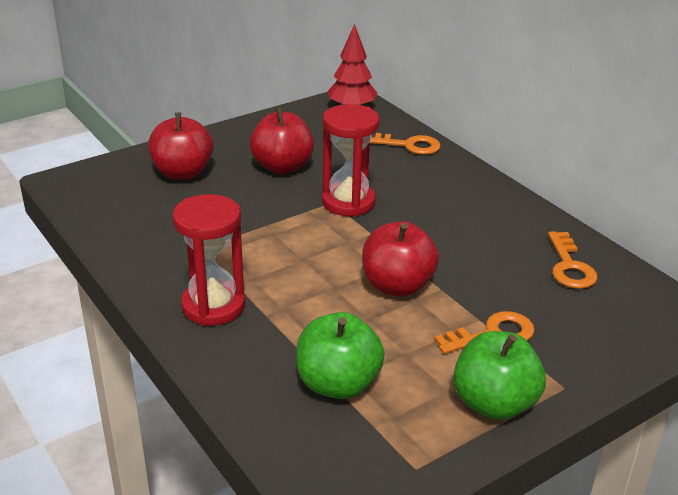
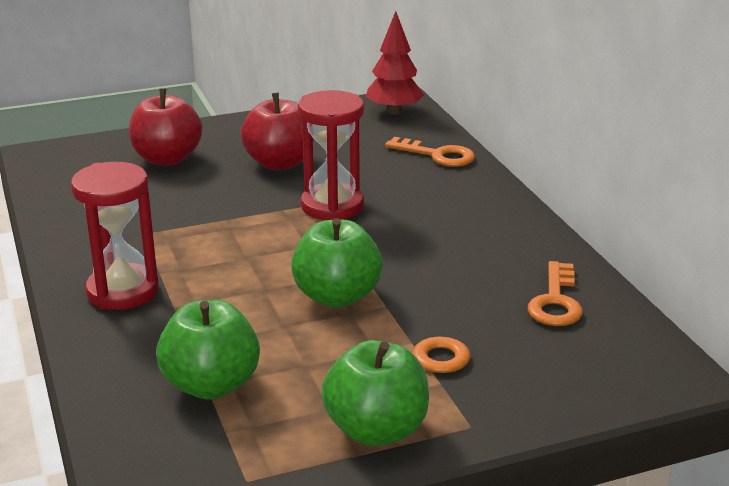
camera: 15 degrees right, 5 degrees down
(397, 285) = (337, 296): red apple -> green apple

